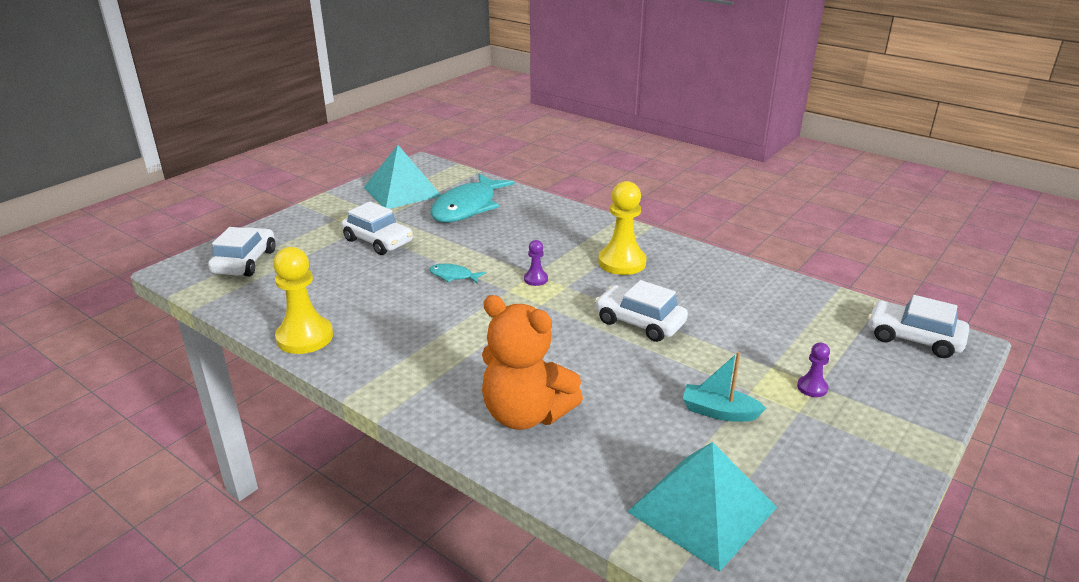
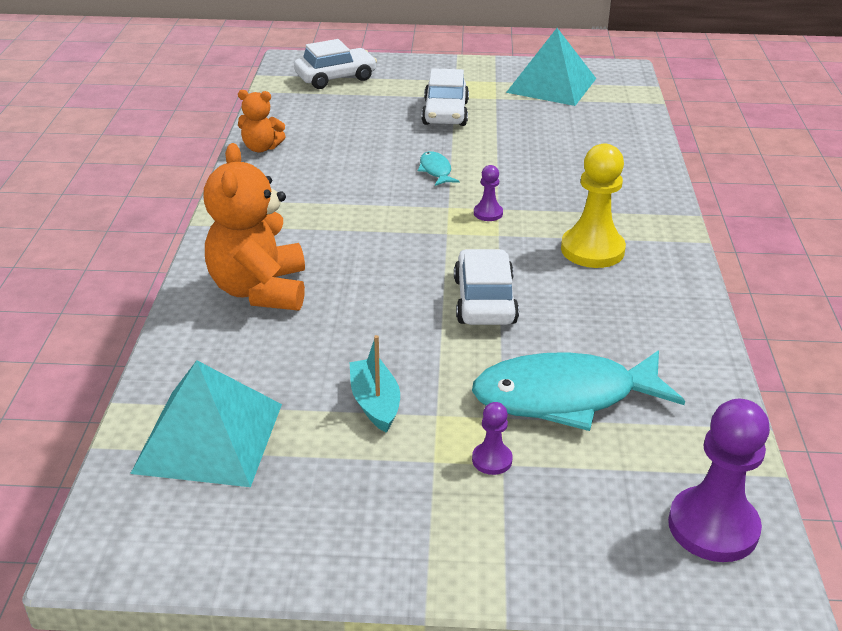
camera: 55 degrees right, 5 degrees up
(305, 337) = (261, 148): yellow pawn -> orange teddy bear
(468, 207) = (573, 126): turquoise fish -> turquoise fish (565, 397)
(913, 338) = (713, 527): white car -> purple pawn

